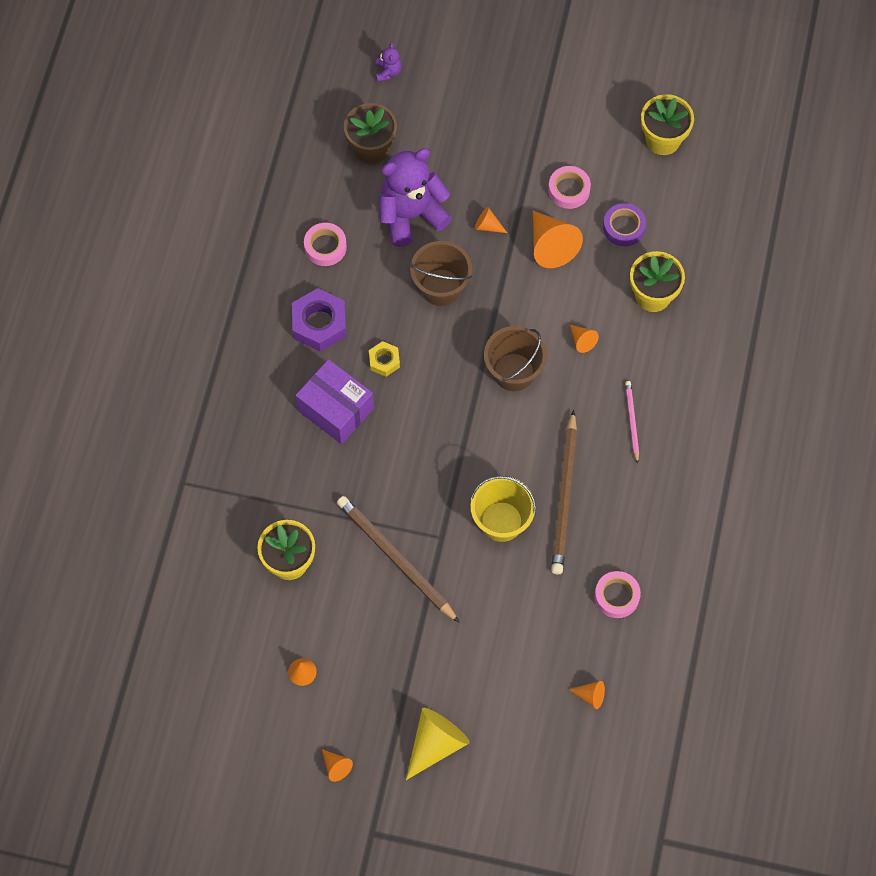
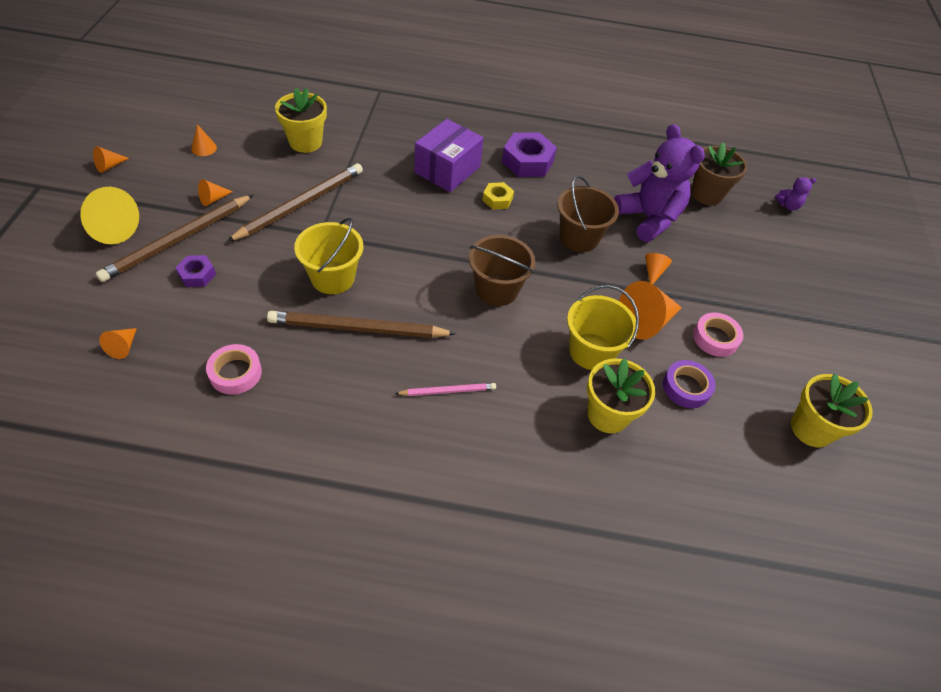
camera: 80 degrees right, 15 degrees down
(325, 247) = (601, 165): pink tape -> none
(452, 673) = (178, 240): none -> brown pencil
(500, 647) = (197, 275): none -> purple nut
(582, 341) = (540, 347): orange cone -> orange cone (213, 199)
(586, 298) = (591, 351): none -> yellow bucket

